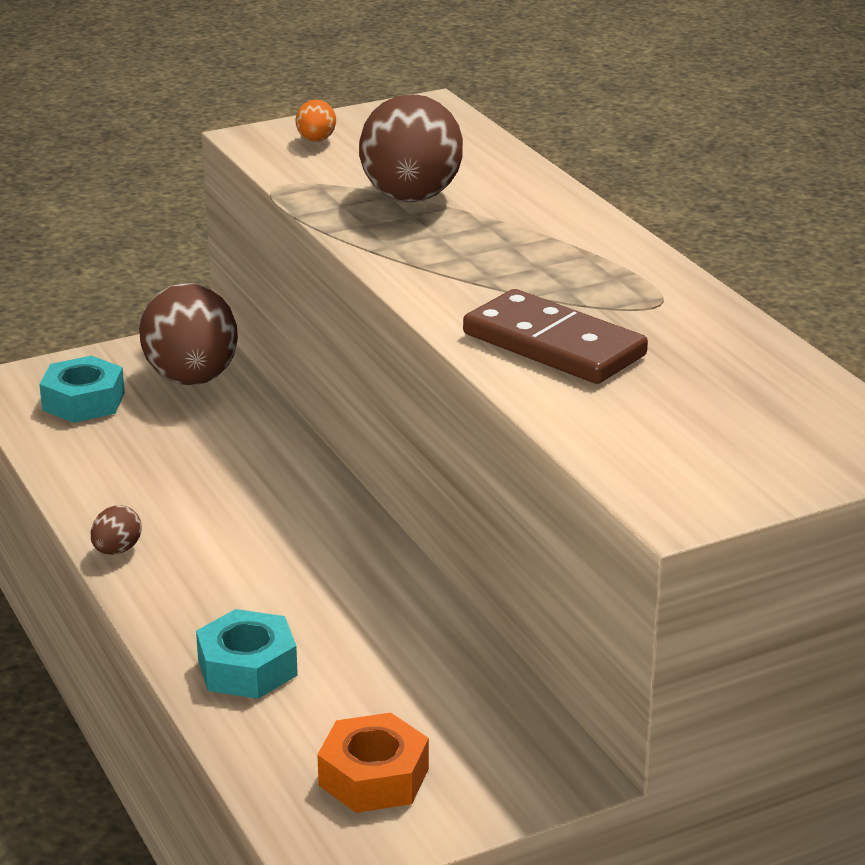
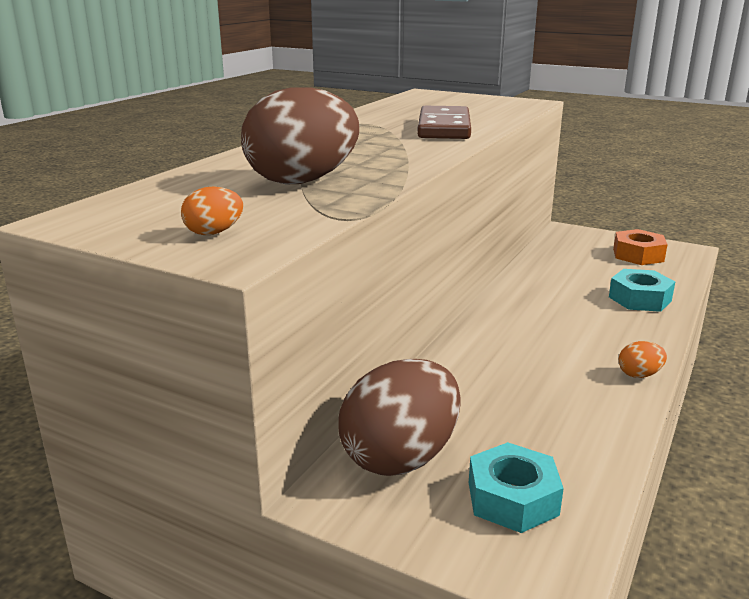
camera: 125 degrees left, 5 degrees down
(117, 550) = (639, 375): brown egg -> orange egg

